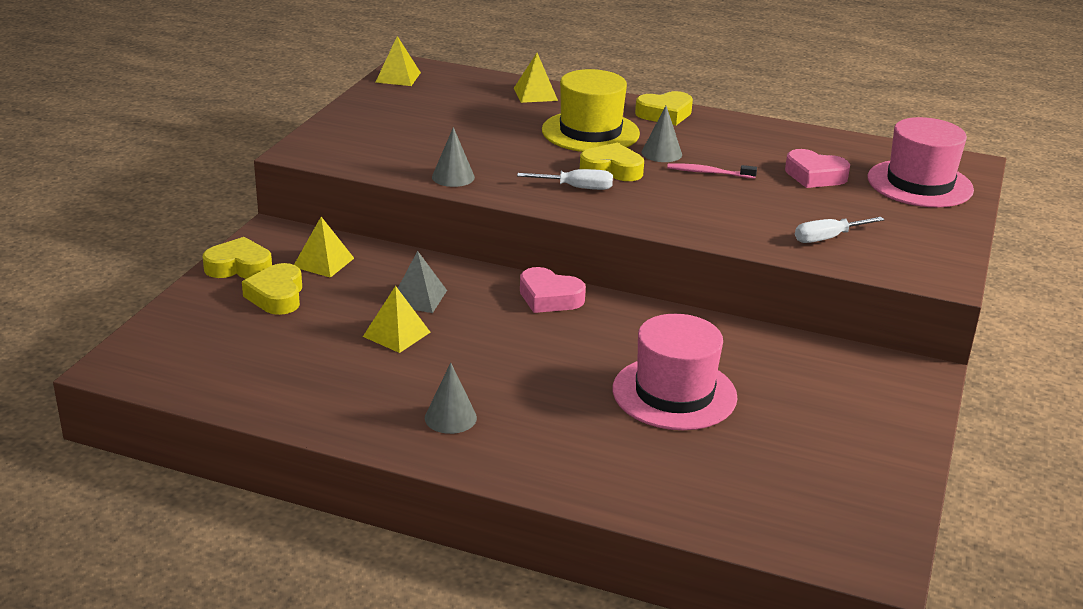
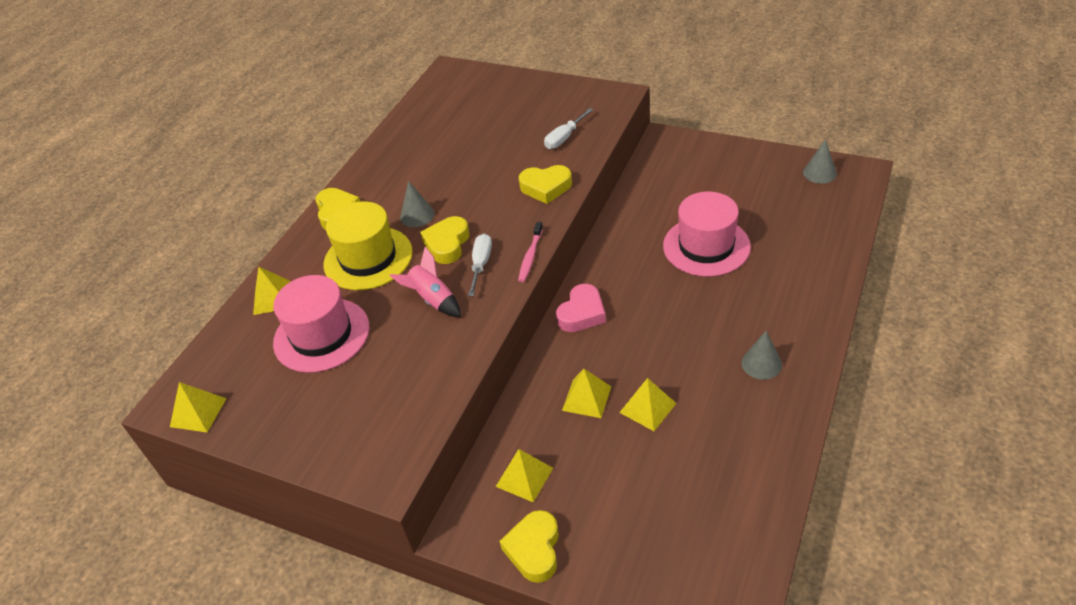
camera: 80 degrees left, 15 degrees up
(277, 296) = (590, 507): yellow heart -> yellow heart (546, 187)
(418, 297) = (586, 398): grey pyramid -> yellow pyramid
(453, 177) = (455, 347): grey cone -> grey cone (819, 173)
(523, 164) = (432, 299): none -> pink rocket
(708, 173) = (456, 190): pink toothbrush -> pink toothbrush (530, 256)
(814, 176) = (465, 138): pink heart -> none
(828, 238) = (564, 138): white screwdriver -> white screwdriver turned 60 degrees clockwise
(920, 184) = (480, 93): pink hat -> pink hat (321, 335)

